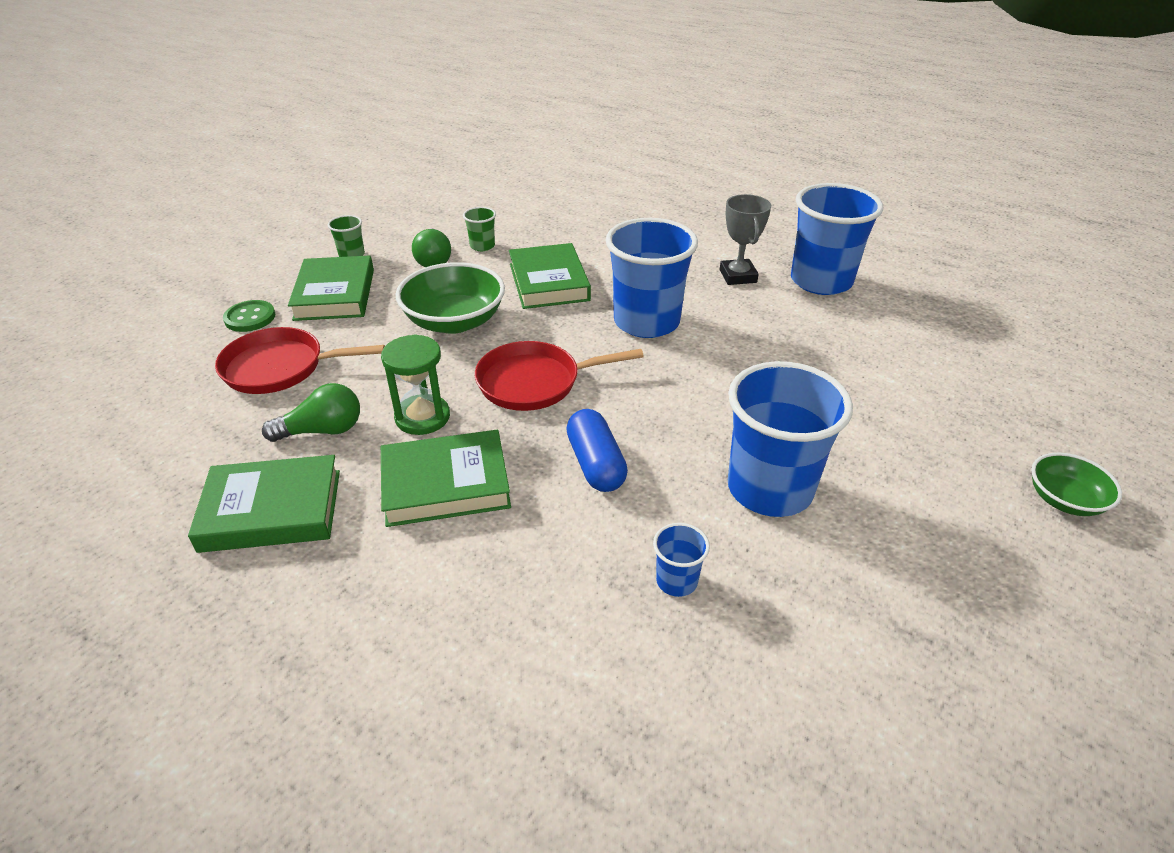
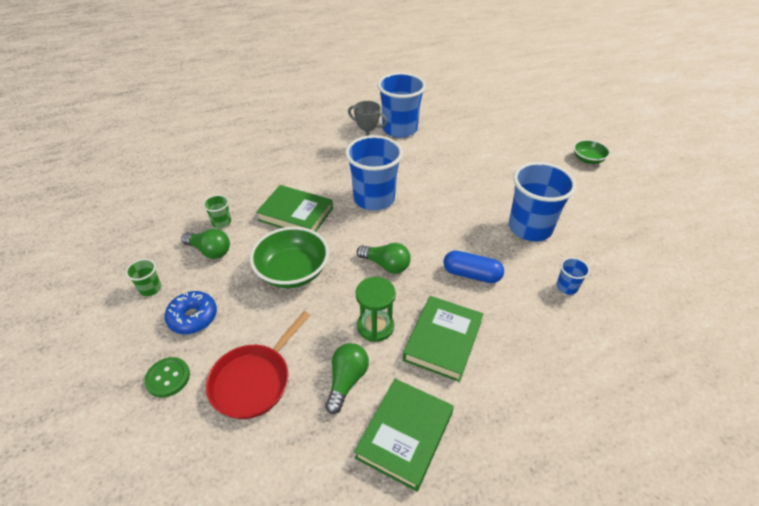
camera: 55 degrees left, 5 degrees up
(335, 294) = (193, 317): green book -> blue donut
(535, 382) = (386, 265): red pan -> green light bulb

